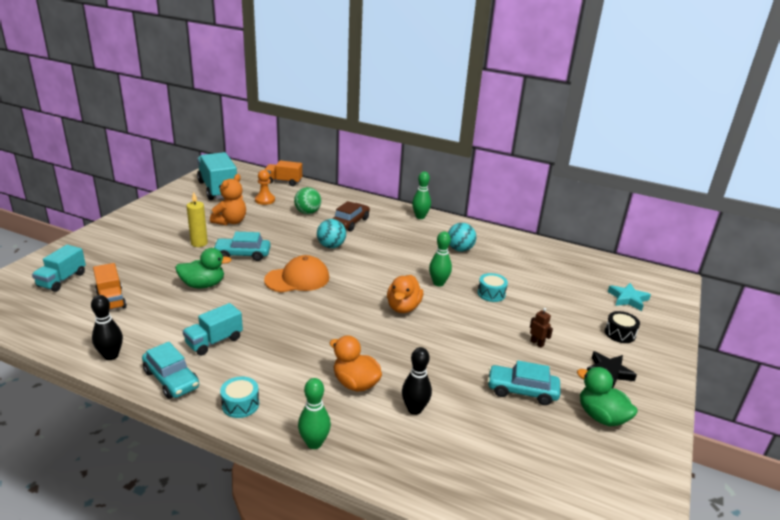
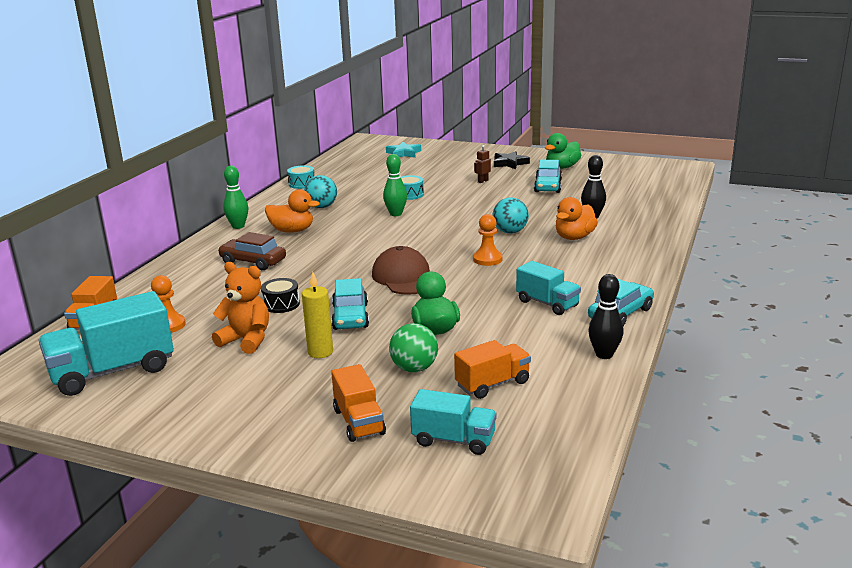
camera: 90 degrees left, 5 degrees down
(109, 252) = (359, 422): none -> orange truck
(240, 404) = (632, 277): turquoise drum -> turquoise drum (302, 184)
(297, 279) = (405, 277): orange cap -> brown cap
(307, 212) = (218, 290): green ball -> green ball (414, 368)
(314, 443) = (655, 245): green bowling pin -> none
(318, 321) = (487, 259): none -> orange pawn
(331, 246) = (320, 267): turquoise ball -> turquoise ball (510, 232)
(403, 307) = (446, 226): orange duck -> orange duck (292, 231)
(620, 333) = (457, 158): black drum -> black drum (281, 304)

